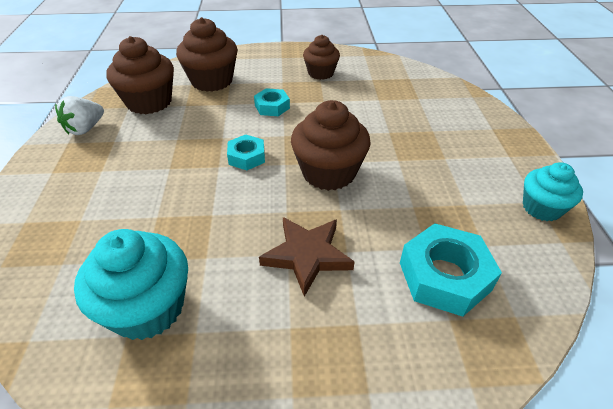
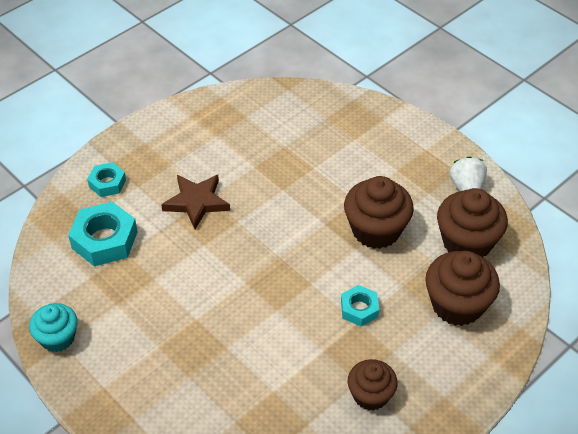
camera: 140 degrees right, 5 degrees up
(147, 308) = (252, 130): turquoise cupcake -> none
(246, 157) = (314, 243): turquoise nut -> turquoise nut (107, 183)
(328, 172) = (239, 269): brown cupcake -> brown cupcake (376, 230)

